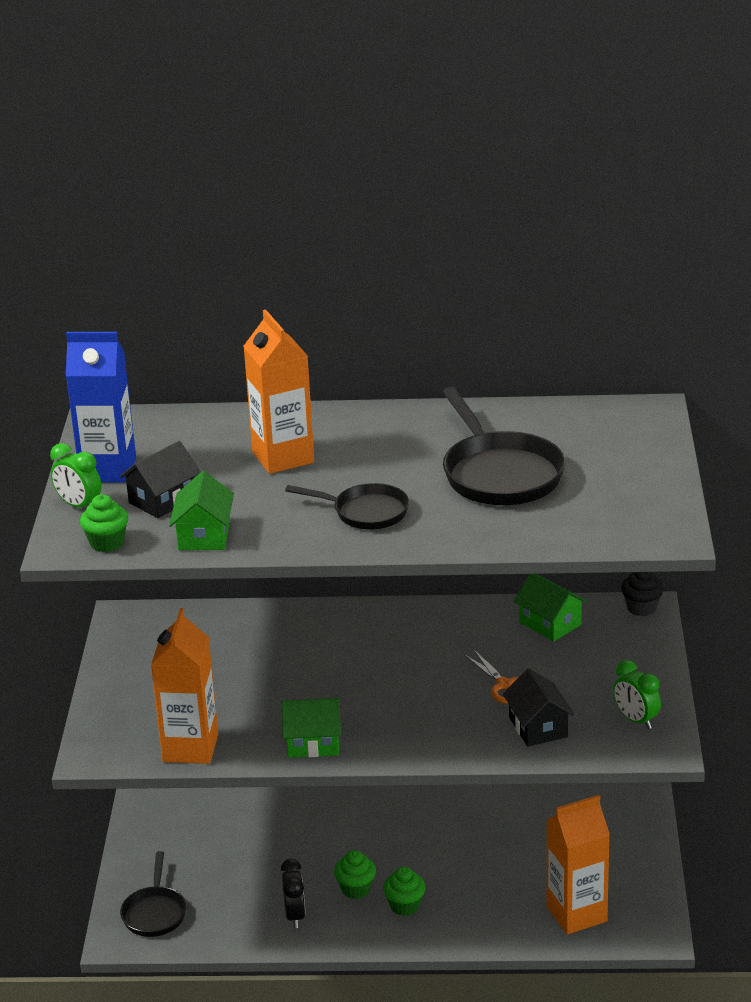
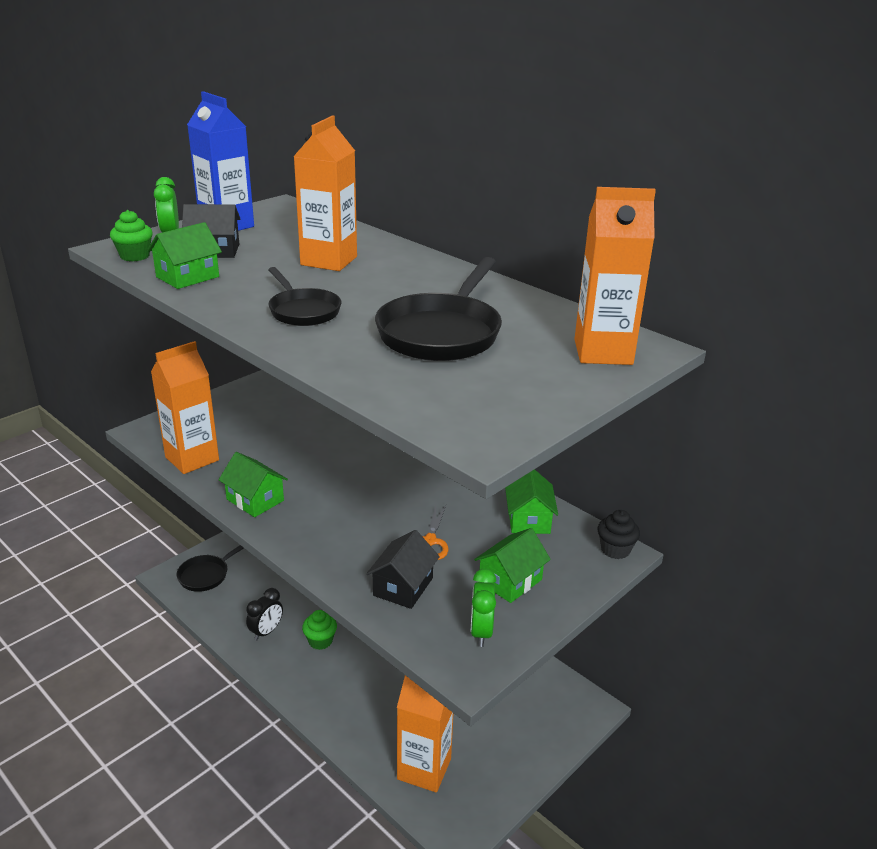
camera: 40 degrees right, 0 degrees up
(405, 906) = (330, 674): green cupcake -> none
(604, 675) = (510, 581): none -> green house
(627, 430) = (603, 352): none -> orange carton

